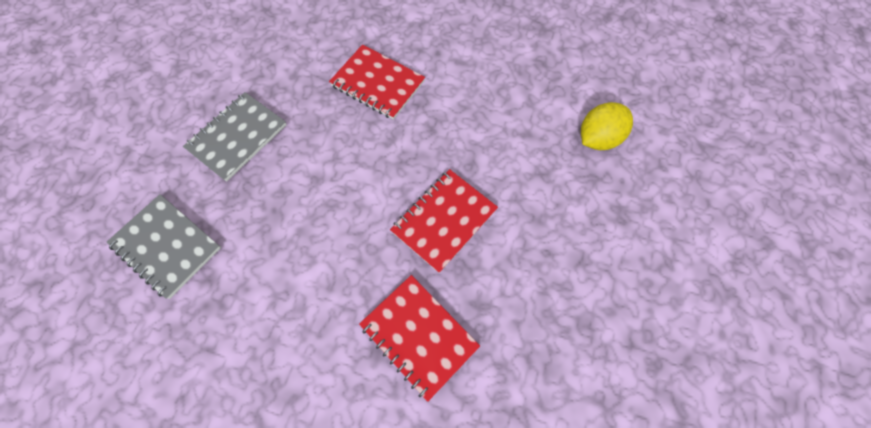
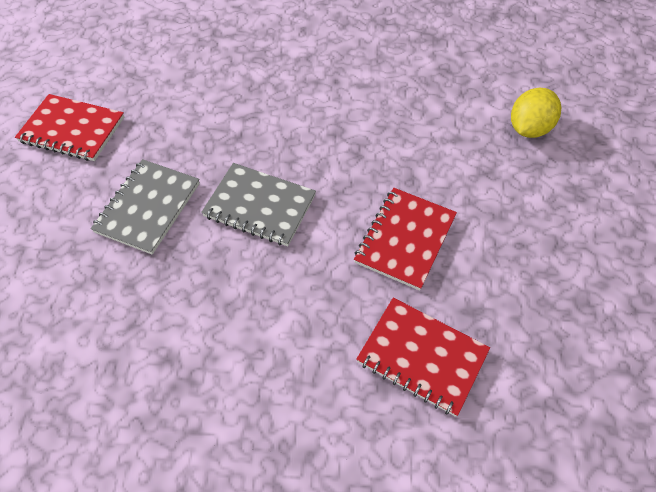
camera: 15 degrees left, 10 degrees down
(167, 246) = (106, 337): grey notebook -> grey notebook (260, 206)
(378, 83) = (284, 123): red notebook -> red notebook (72, 130)

